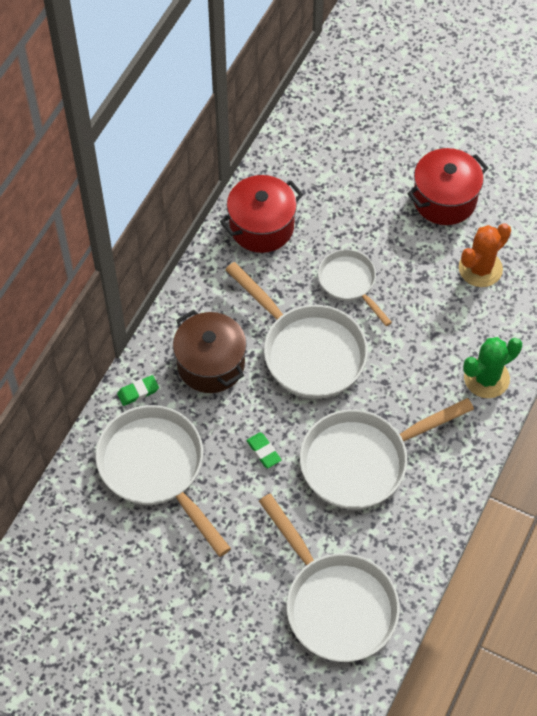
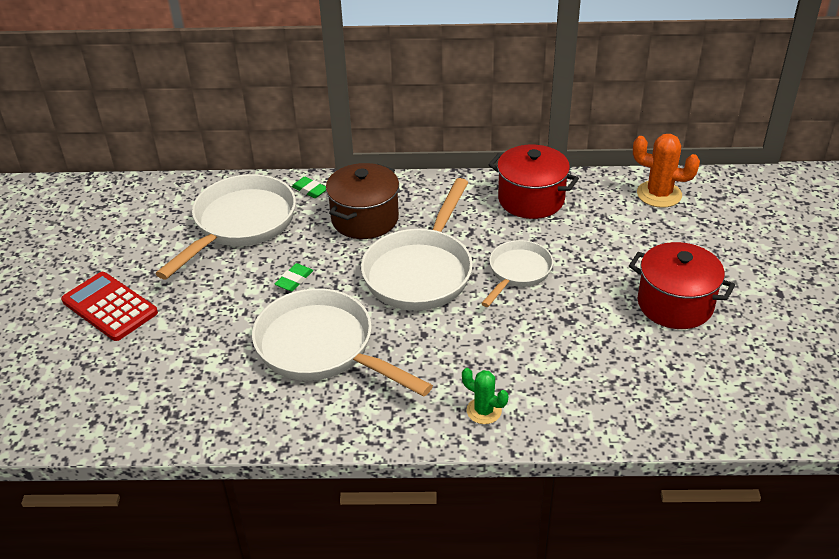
camera: 65 degrees right, 20 degrees down
(215, 613) = (110, 307): none -> red calculator
(335, 604) = (151, 384): white pan -> none
(480, 268) = (616, 360): orange cactus -> orange cactus (659, 194)
(486, 378) = (484, 411): green cactus -> green cactus, size x0.63

